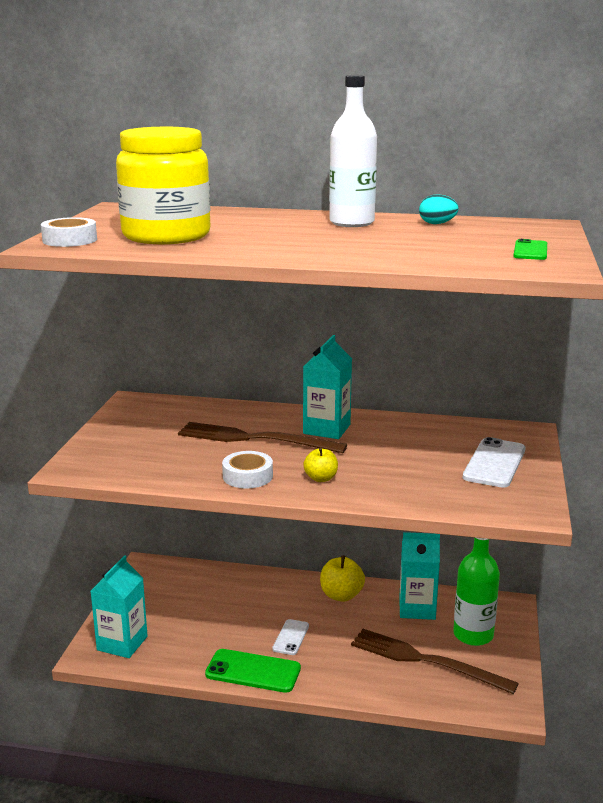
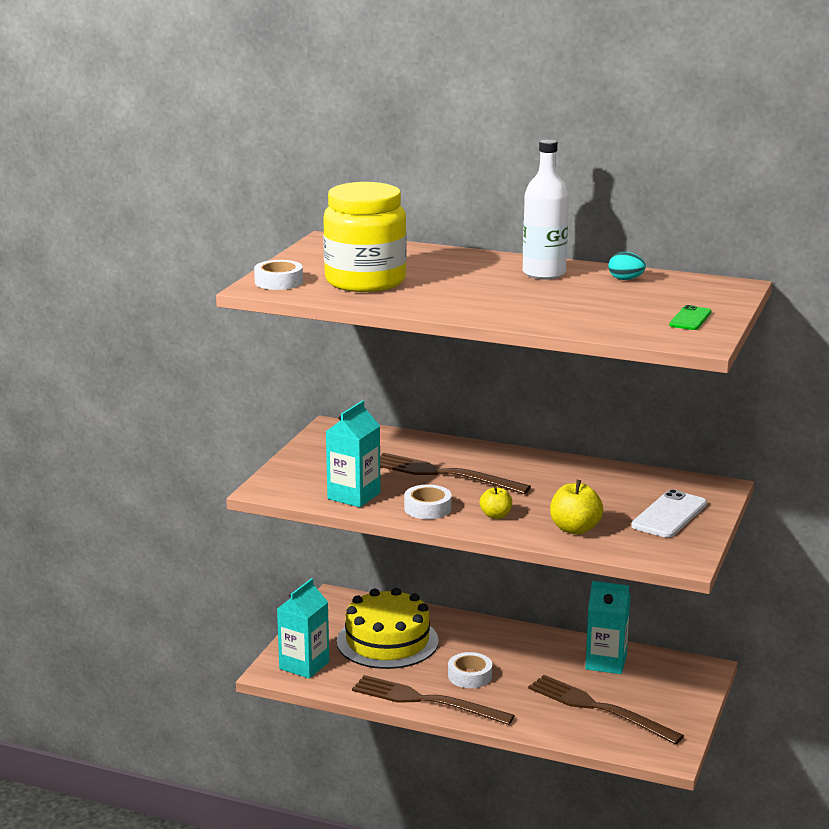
camera: 10 degrees right, 0 degrees up
(202, 607) = (387, 641): none -> yellow cake
(253, 671) = (426, 701): green phone -> brown fork
(291, 637) = (470, 676): white phone -> white tape
(327, 429) = (517, 470): turquoise carton -> turquoise carton (354, 496)
(341, 595) = (531, 643): yellow apple -> yellow apple (575, 529)
(473, 635) = (655, 691): green bottle -> none

